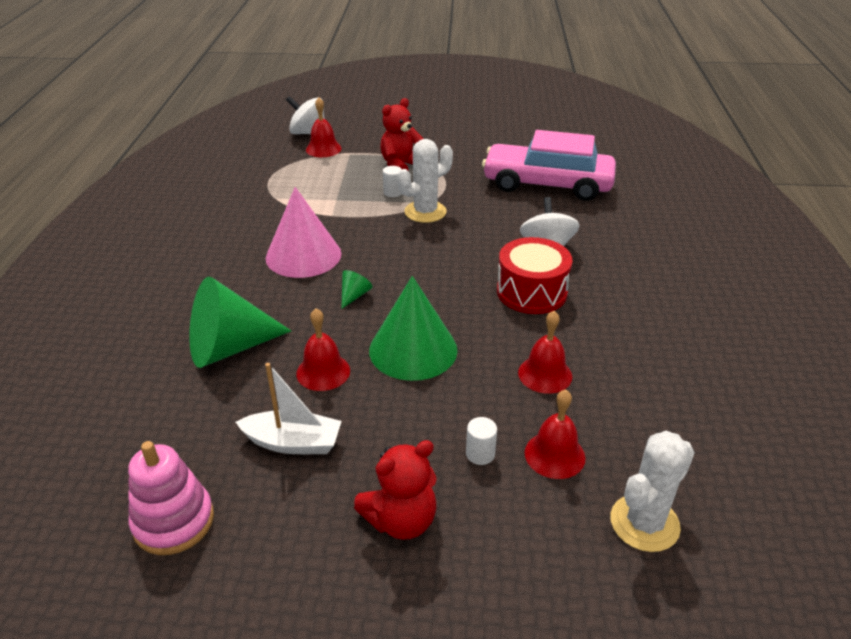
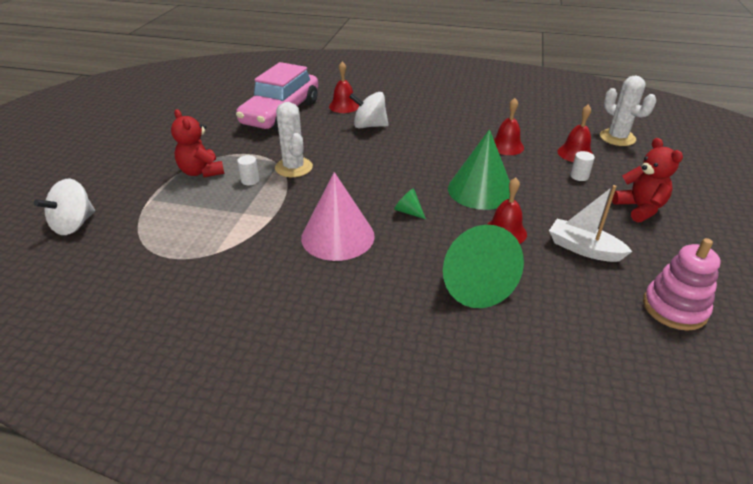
camera: 80 degrees left, 0 degrees up
(293, 443) = (583, 248): white boat -> white boat turned 75 degrees counterclockwise
(323, 149) = (125, 215): red bell -> red bell (344, 106)
(531, 292) = (420, 138): red drum -> none

